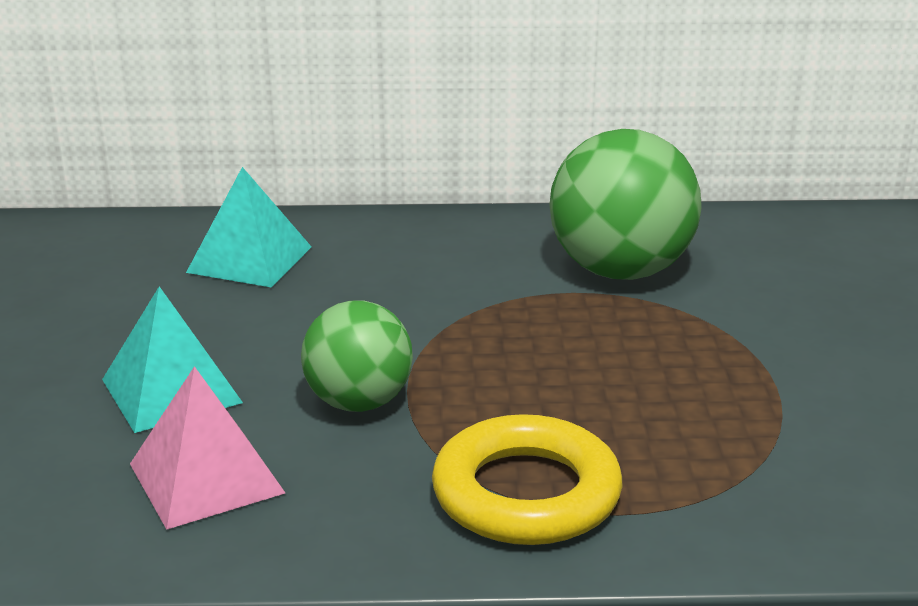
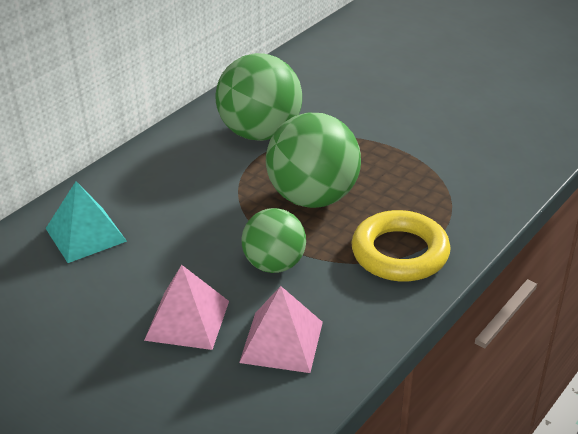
camera: 50 degrees left, 10 degrees up
(171, 391) = (187, 320): turquoise pyramid -> pink pyramid
(544, 368) = (313, 197): none -> green ball

